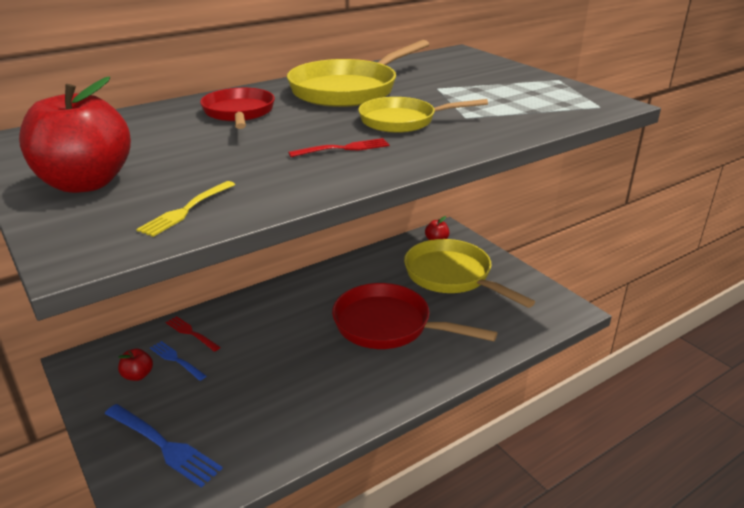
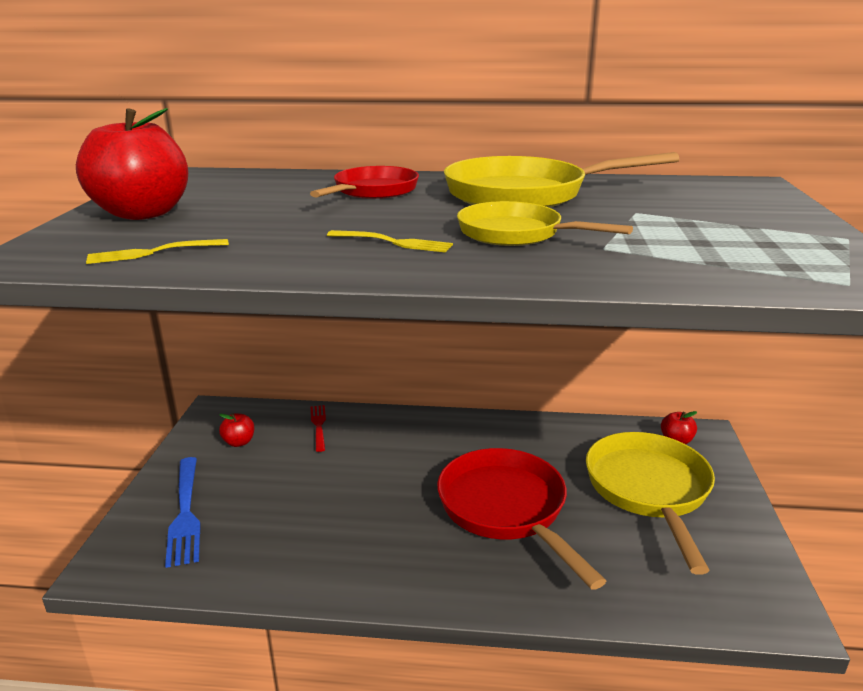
camera: 40 degrees right, 5 degrees down
(176, 360) = (280, 443): blue fork -> none
(343, 148) = (393, 242): red fork -> yellow fork

